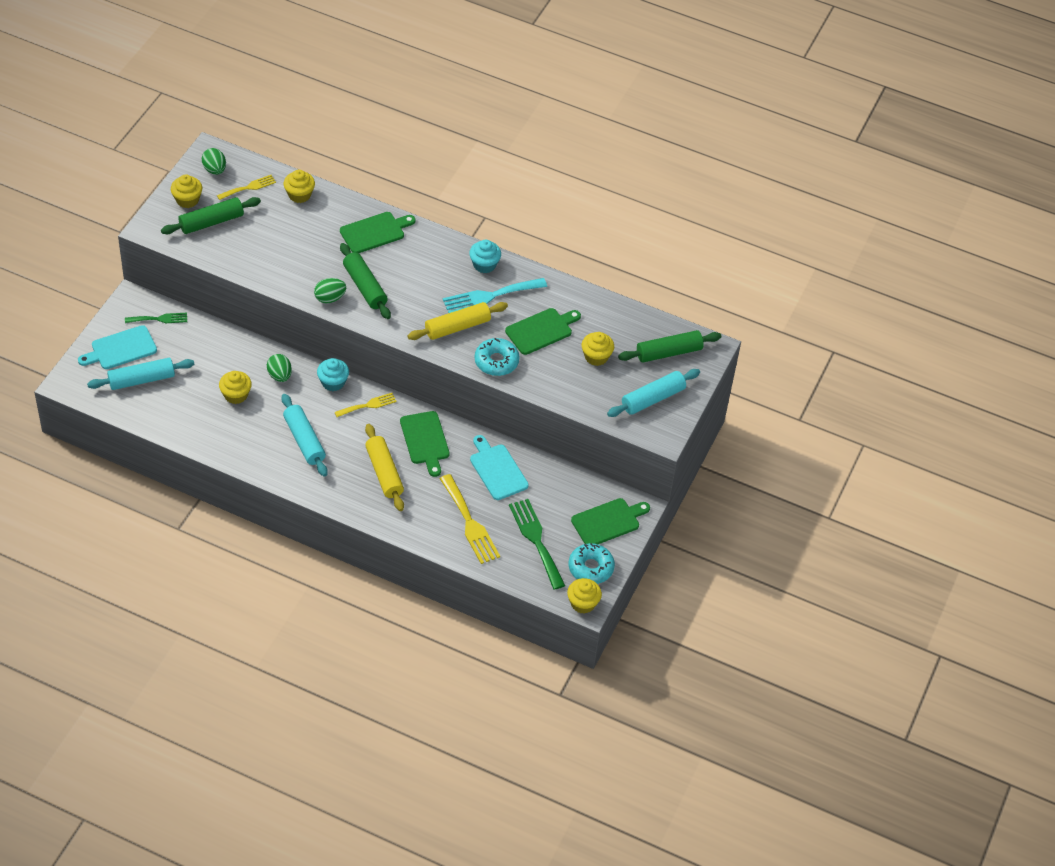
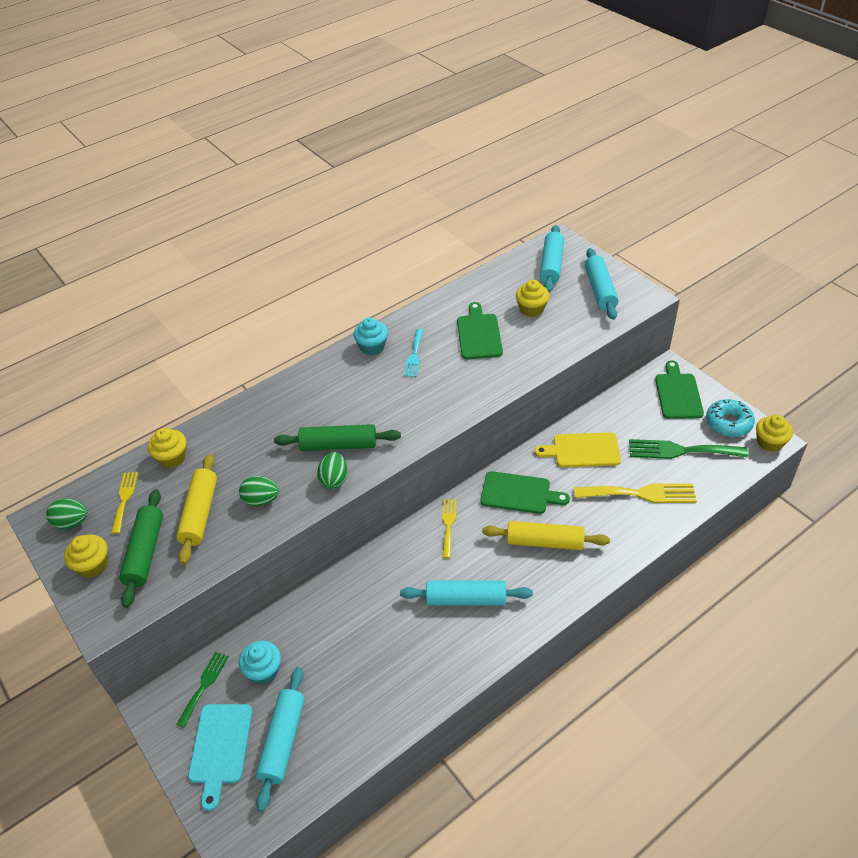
camera: 55 degrees left, 5 degrees down
(236, 395) = (365, 644): yellow cupcake -> none
(279, 375) = (363, 590): green egg -> green egg (261, 500)
(333, 382) = (401, 544): turquoise cupcake -> turquoise cupcake (264, 670)
(375, 232) = (271, 413): green cutting board -> none
(457, 327) = (439, 391): yellow rolling pin -> yellow rolling pin (200, 513)
(490, 296) = (414, 355): turquoise fork -> turquoise fork, size x0.59
(496, 361) = (499, 377): turquoise donut -> none
(497, 470) = (582, 450): turquoise cutting board -> yellow cutting board
(669, 352) = (551, 265): green rolling pin -> turquoise rolling pin

